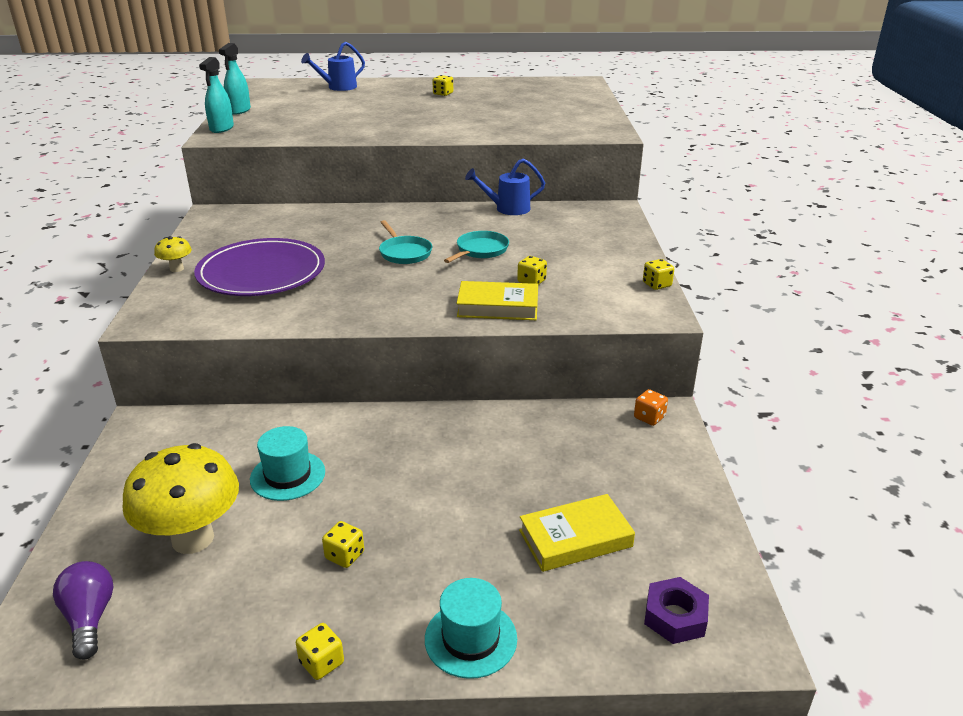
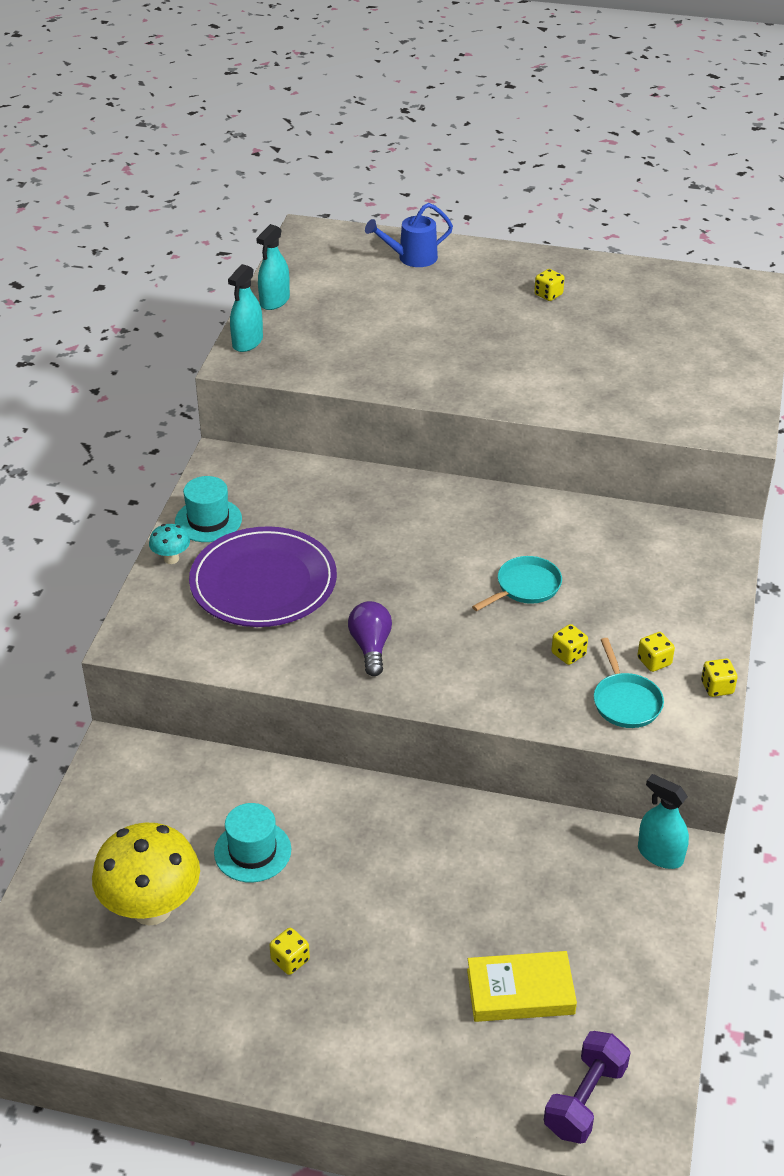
camera: 15 degrees right, 10 degrees up
(90, 618) = (54, 975): purple light bulb -> purple light bulb (371, 647)
(176, 269) = (171, 558): yellow mushroom -> turquoise mushroom
(321, 662) = (248, 1067): yellow dice -> yellow dice (654, 661)
(404, 253) = (433, 575): turquoise pan -> turquoise pan (625, 701)
(470, 638) = (385, 1075): turquoise hat -> turquoise hat (208, 520)
(498, 307) = (515, 690): yellow book -> none
(507, 209) = (584, 511): blue watering can -> none
(649, 417) = (660, 854): orange dice -> turquoise spray bottle
(675, 617) = (585, 1099): purple nut -> purple dumbbell

